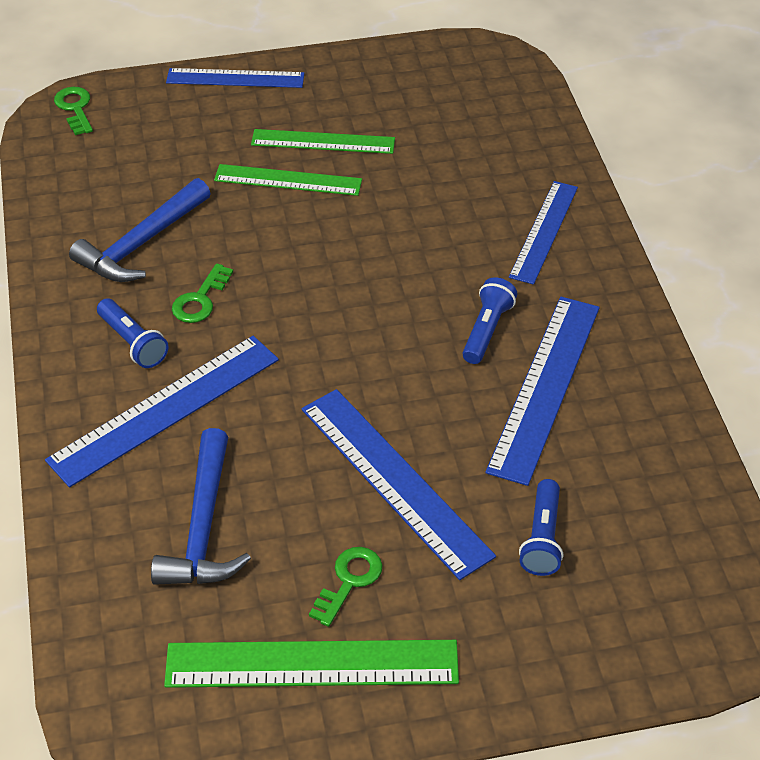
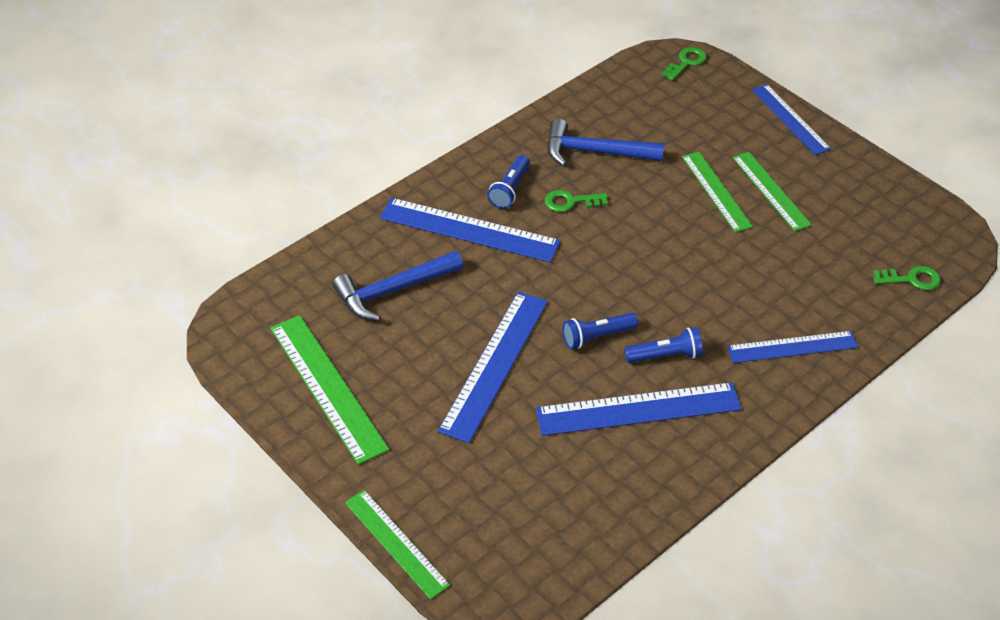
camera: 60 degrees right, 0 degrees up
(349, 581) = (400, 377): green key -> green key (911, 279)
(542, 538) = (502, 461): blue flashlight -> blue flashlight (597, 337)
(600, 695) = (396, 543): none -> green ruler

